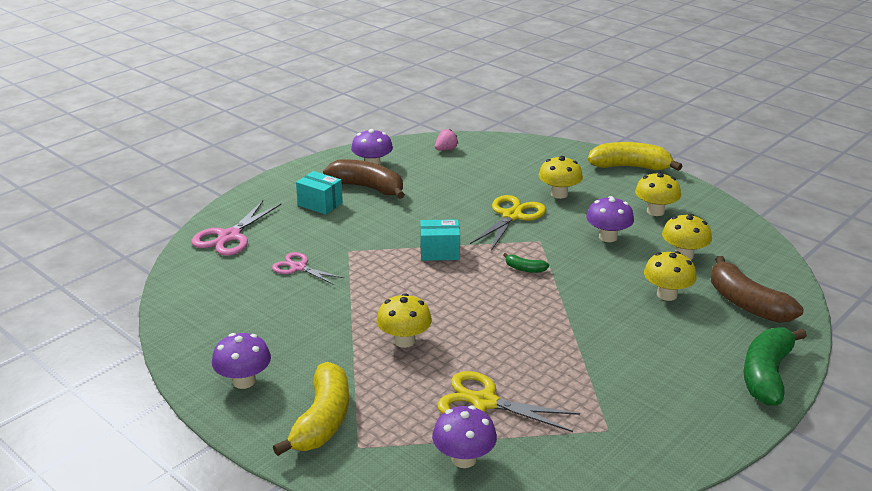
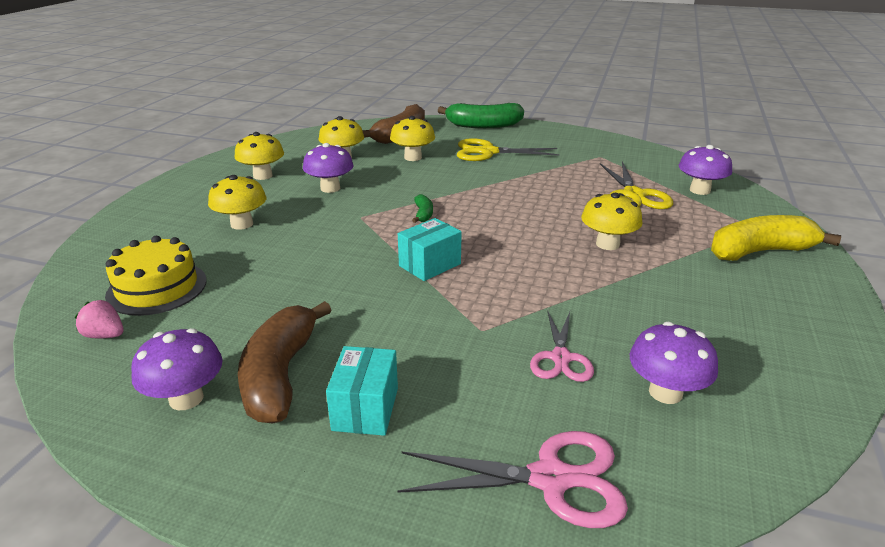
camera: 115 degrees left, 0 degrees up
(244, 381) = (790, 311): purple mushroom -> purple mushroom (665, 392)
(440, 252) = (430, 265): turquoise box -> turquoise box turned 75 degrees clockwise
(486, 163) = (157, 288): none -> yellow cake
(512, 216) = (313, 240): yellow scissors -> yellow scissors (488, 152)
(630, 167) = (154, 198): yellow banana -> none

